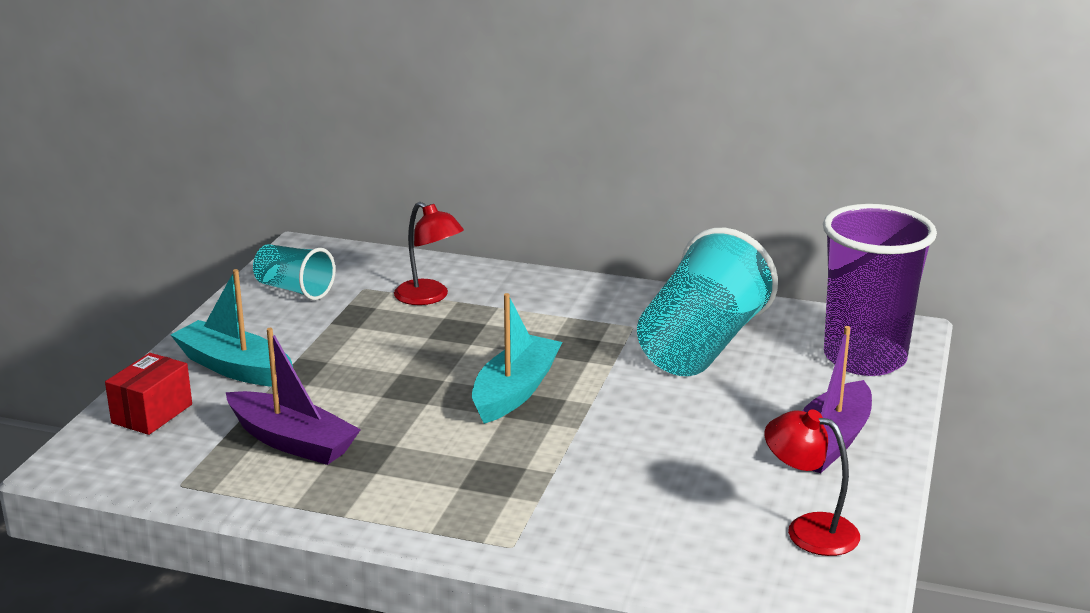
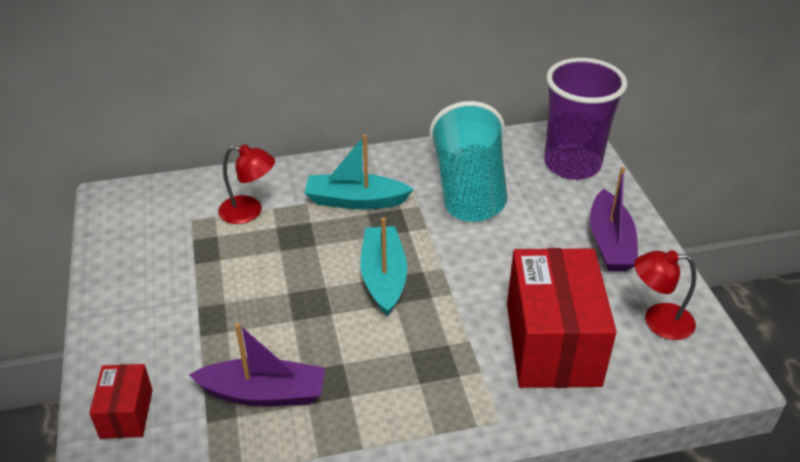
camera: 30 degrees left, 15 degrees up
(234, 368) = (156, 338): turquoise boat -> turquoise boat (355, 201)
(294, 289) = (138, 241): turquoise cup -> none
(648, 506) = (552, 344): none -> red box

